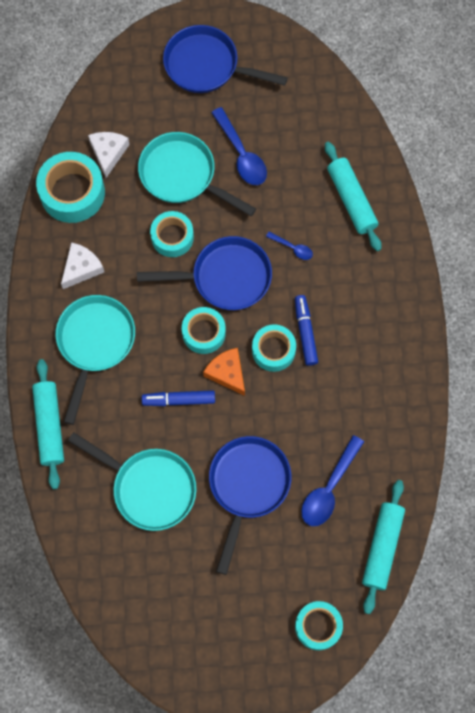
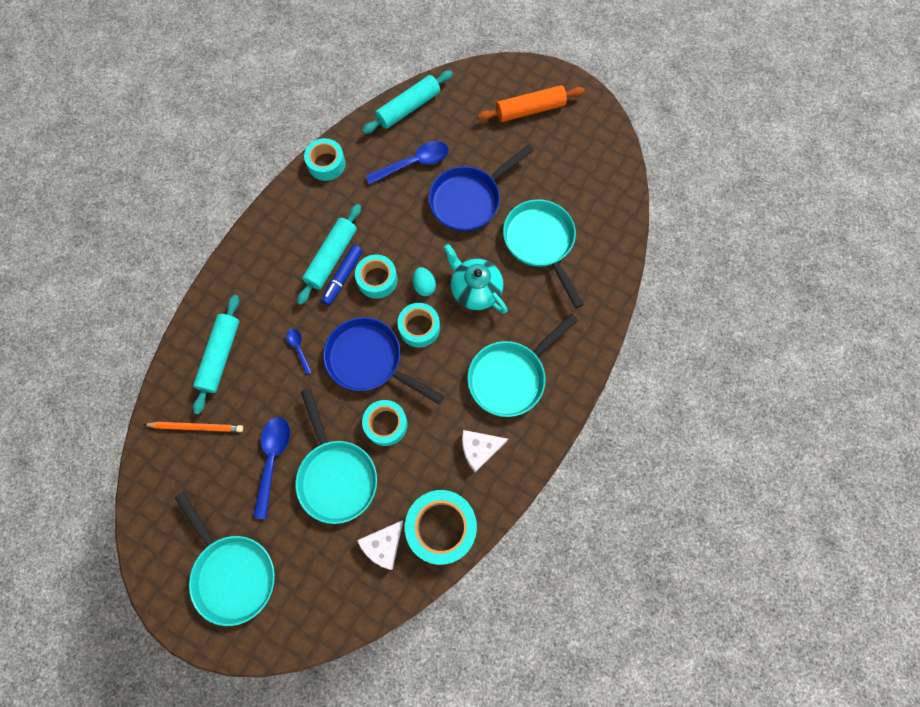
camera: 145 degrees left, 0 degrees up
(49, 426) = (587, 335): turquoise rolling pin -> turquoise rolling pin (331, 257)
(179, 400) = (475, 290): blue marker -> turquoise teapot
(207, 66) = (232, 572): blue pan -> turquoise pan
(227, 373) = (424, 286): orange cheese -> turquoise egg
(257, 633) = (530, 110): none -> orange rolling pin
(318, 626) = (487, 90): turquoise tape -> turquoise tape (326, 164)
(321, 138) = (196, 427): none -> orange pencil

